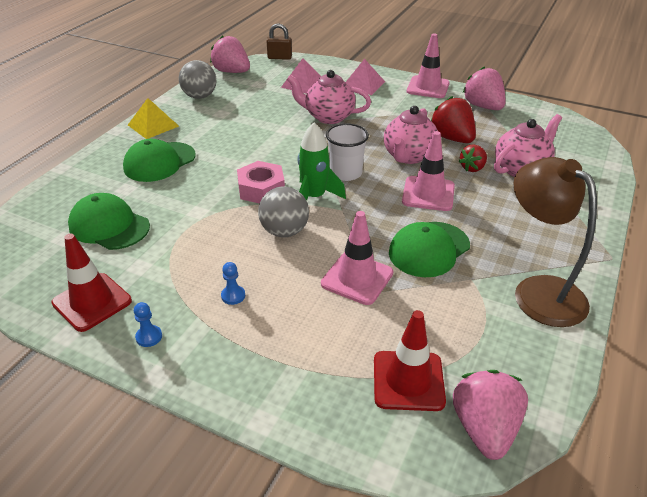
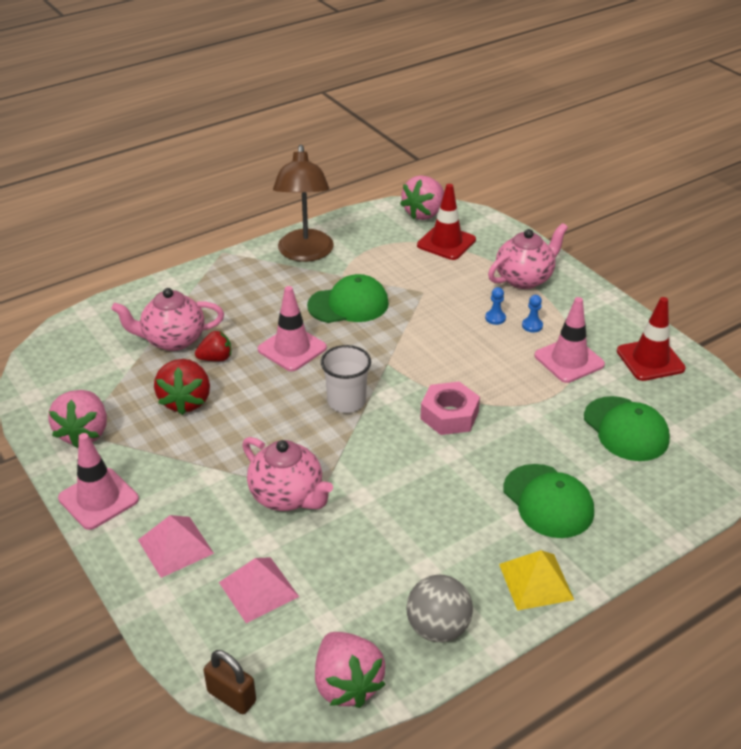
camera: 150 degrees left, 0 degrees up
(149, 337) = (608, 320): blue pawn -> blue pawn (495, 318)
(159, 162) = (548, 501): green cap -> green cap turned 75 degrees clockwise
(284, 231) = (456, 362): grey ball -> none
(314, 197) = (402, 385): green rocket -> none
(357, 278) = (426, 304): pink traffic cone -> pink traffic cone (569, 360)
(408, 156) = (260, 396): pink teapot -> pink teapot (524, 279)

